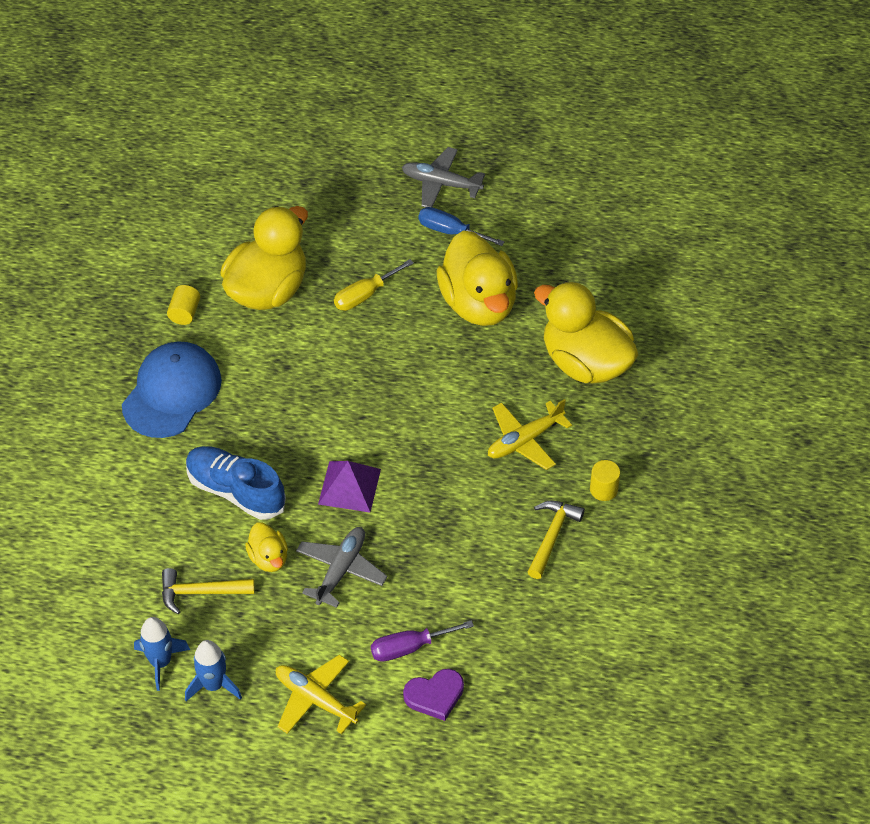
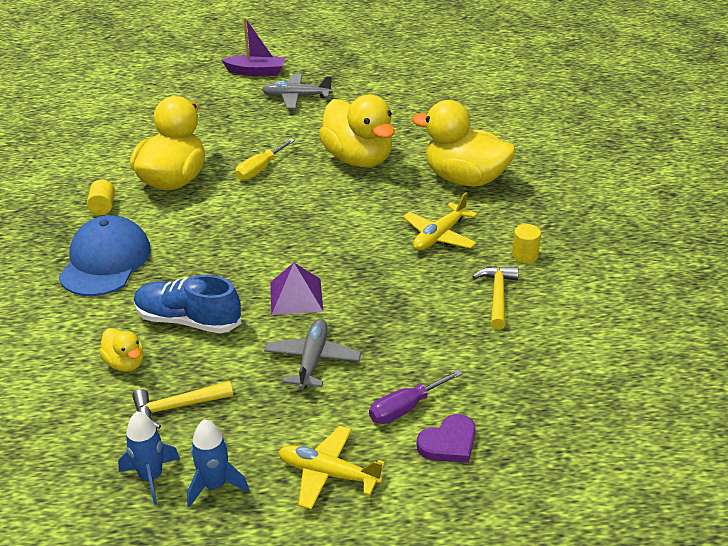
camera: 15 degrees left, 15 degrees down
(269, 558) = (238, 365): yellow duck -> yellow duck (125, 363)
(407, 127) = (256, 72): none -> purple boat
(450, 231) = (316, 122): blue screwdriver -> none

